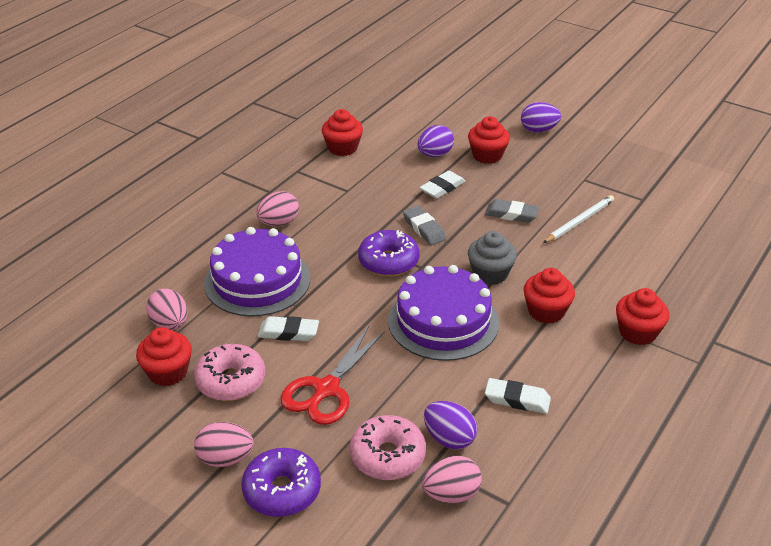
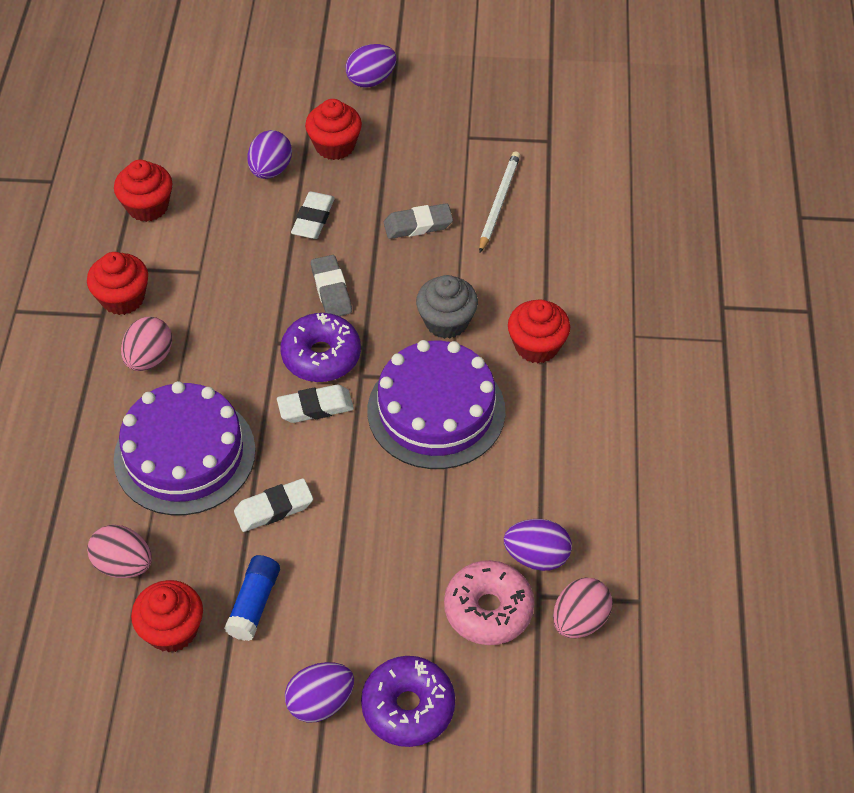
camera: 30 degrees left, 15 degrees up
(225, 458) = (320, 702): pink egg -> purple egg
(231, 381) = (254, 604): pink donut -> blue glue stick
(326, 389) = (369, 561): red scissors -> none
(424, 229) = (331, 290): grey eraser -> grey eraser turned 45 degrees clockwise
(517, 399) = (574, 474): white eraser -> white eraser (315, 407)
(637, 332) = (644, 330): red cupcake -> red cupcake (123, 298)

